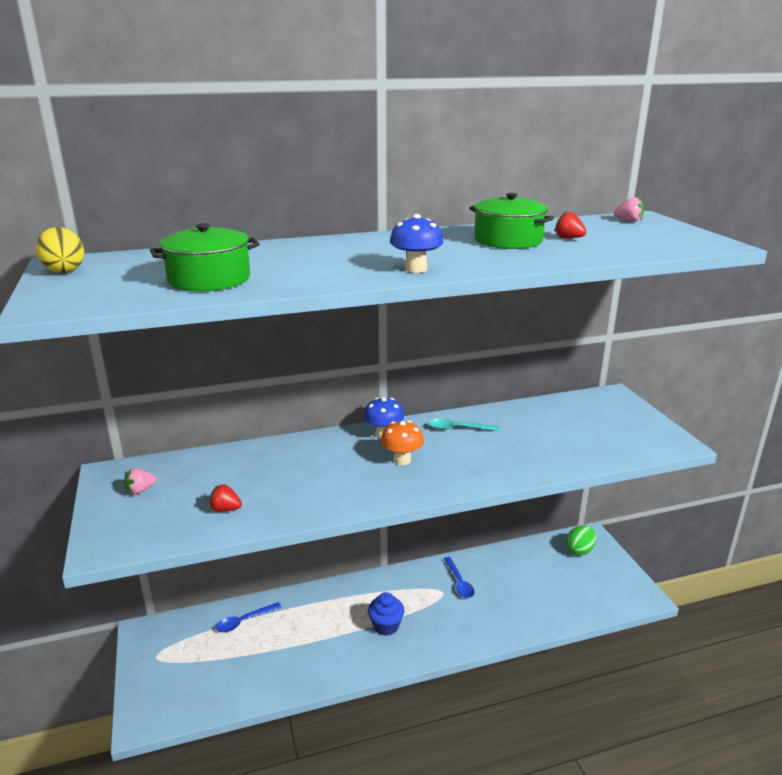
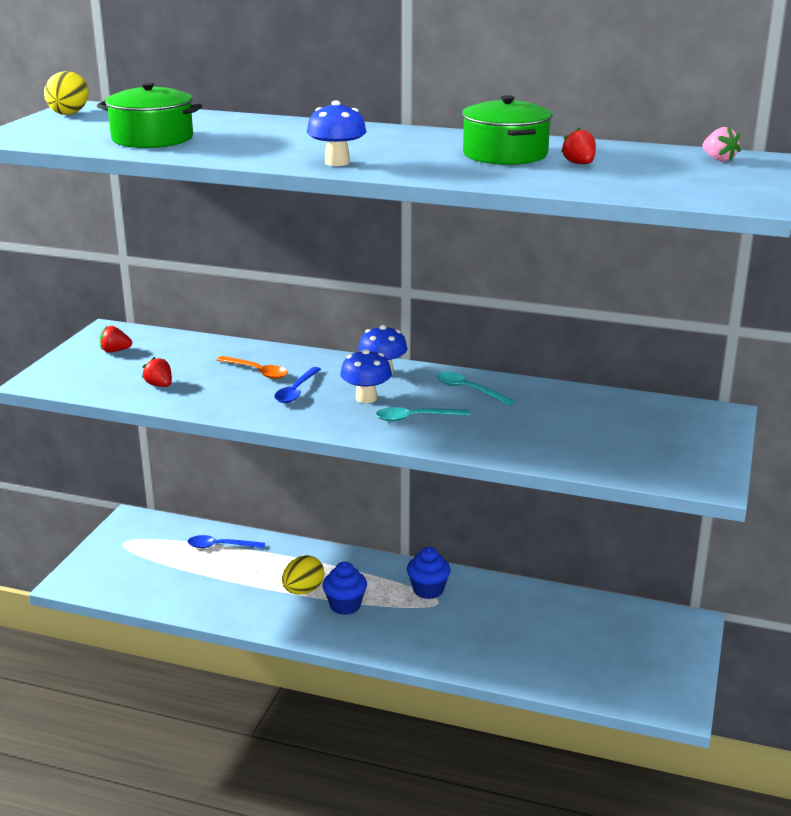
camera: 35 degrees right, 0 degrees up
(140, 490) = (115, 351): pink strawberry -> red strawberry
(291, 467) = (257, 372): none -> orange spoon
(345, 629) = (303, 591): none -> yellow egg
(402, 460) = (366, 398): orange mushroom -> blue mushroom
(427, 586) = (428, 590): none -> blue cupcake
(456, 463) = (415, 418): none -> turquoise spoon
(459, 582) = (467, 601): blue spoon -> blue spoon (296, 391)
(579, 550) = (655, 630): green egg -> none

